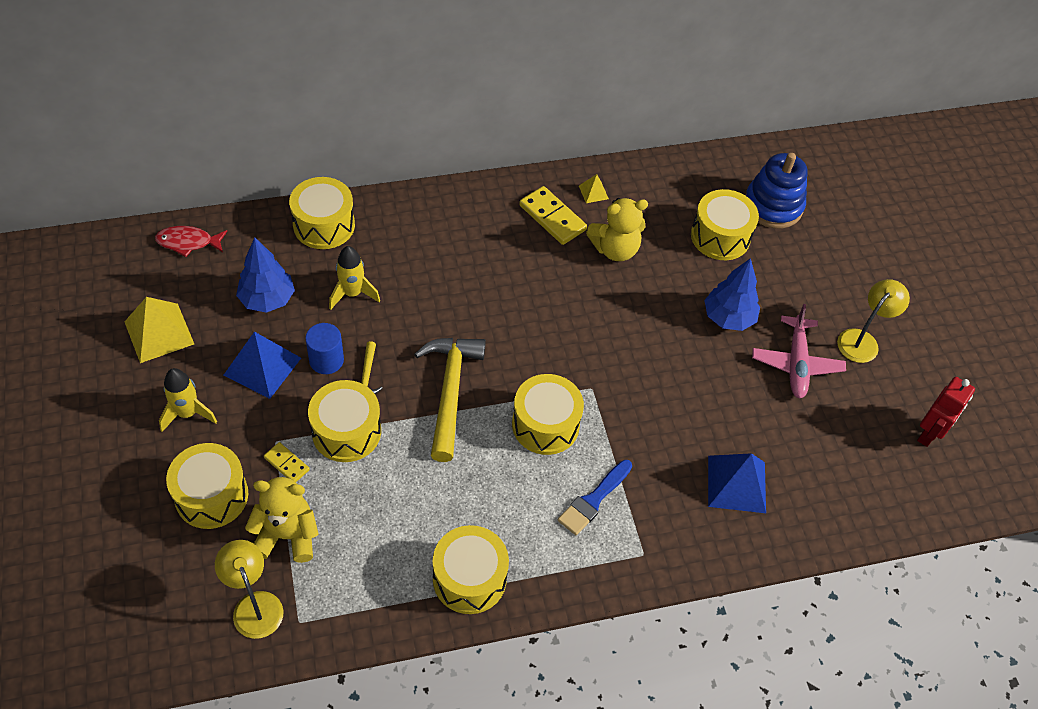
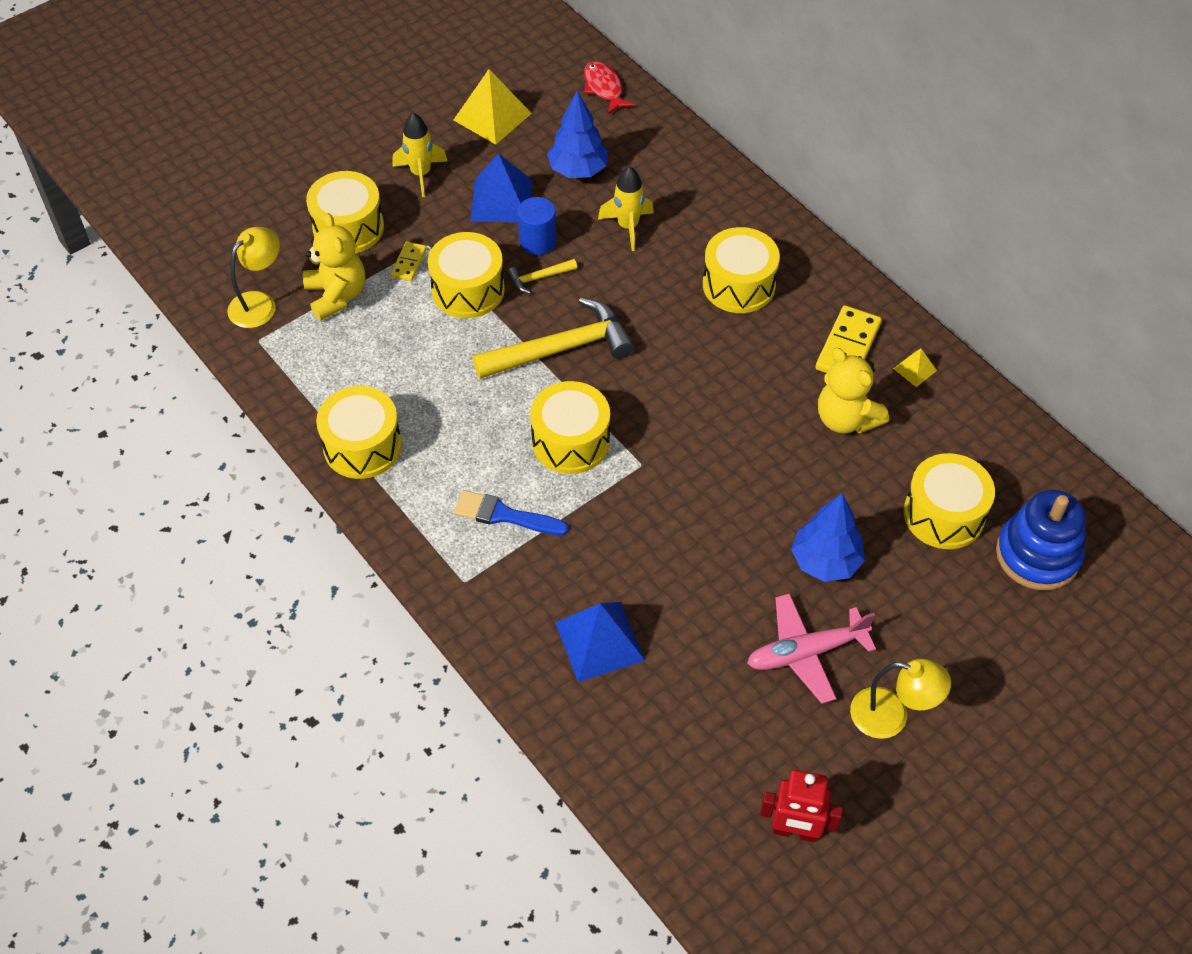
camera: 70 degrees right, 0 degrees up
(324, 225) = (695, 170): yellow drum -> yellow drum (738, 285)

